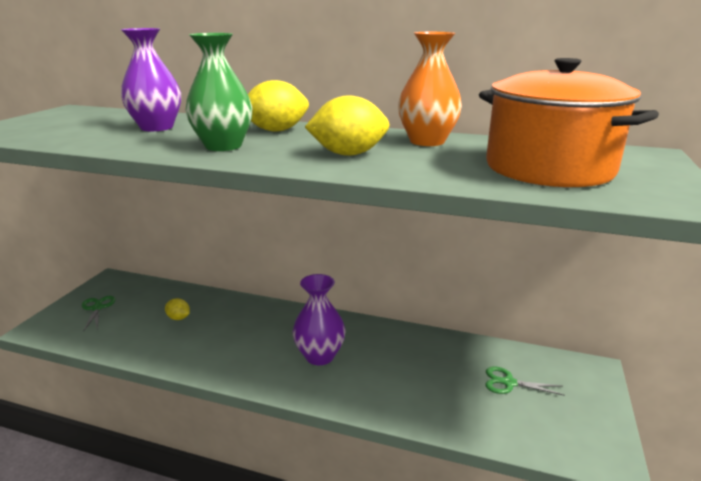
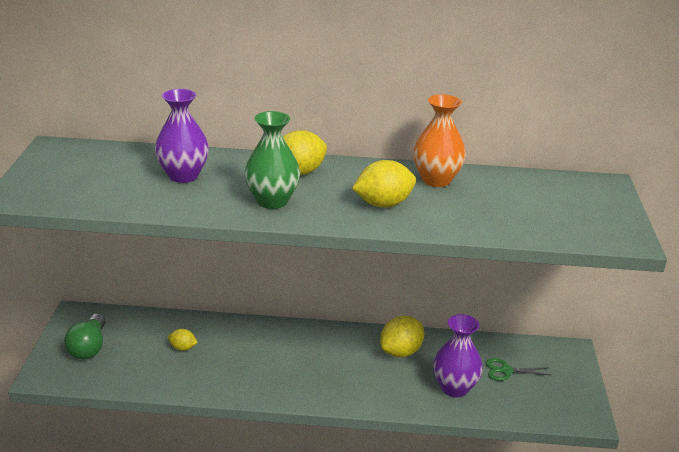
camera: 15 degrees left, 5 degrees up
(97, 308) = (89, 347): green scissors -> green light bulb
(319, 356) = (339, 368): purple vase -> purple vase (454, 388)
(393, 347) = (401, 352): none -> yellow lemon
(548, 168) = (538, 210): orange pot -> none

